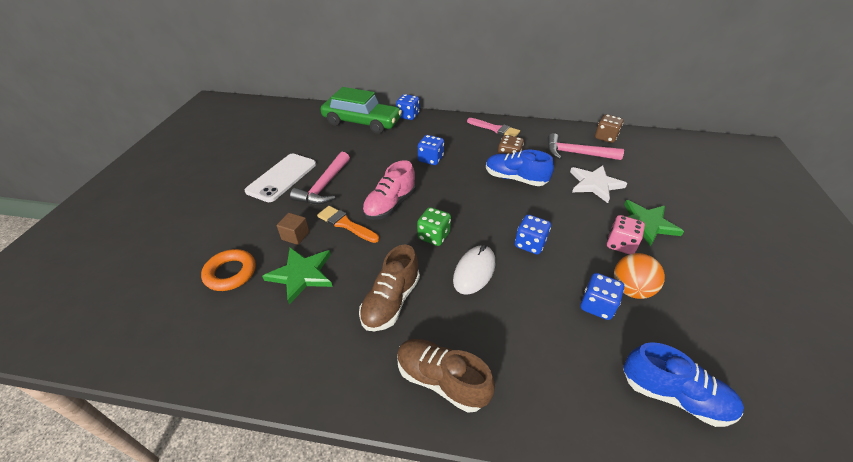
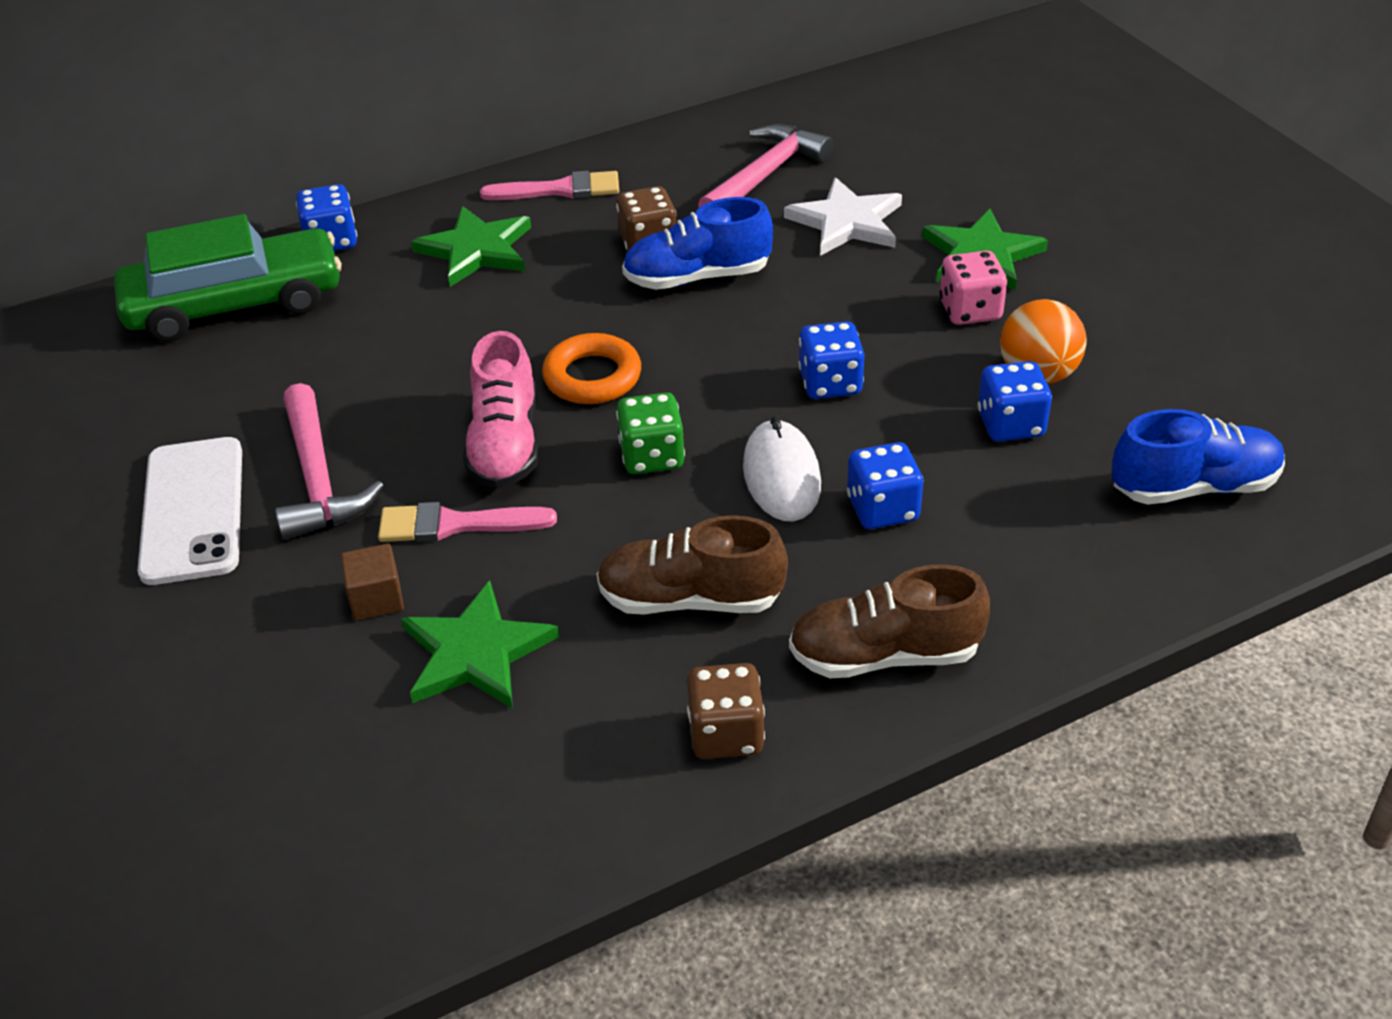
camera: 35 degrees left, 0 degrees up
(230, 273) = (325, 731): orange ring -> orange ring (592, 377)
(345, 224) = (456, 524): orange brush -> pink brush
(391, 301) = (690, 599): brown shoe -> brown shoe turned 105 degrees clockwise
(430, 159) = (489, 315): blue dice -> blue dice (882, 509)
(448, 137) = (476, 250): none -> green star
(576, 154) = (765, 175): pink hammer -> pink hammer turned 150 degrees clockwise
(605, 137) = (789, 117): brown dice -> brown dice (725, 734)

